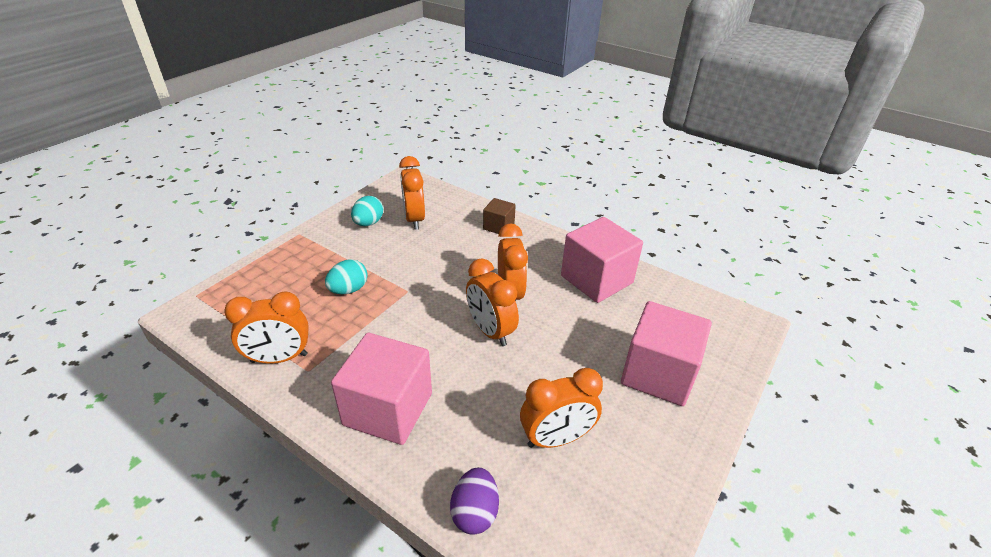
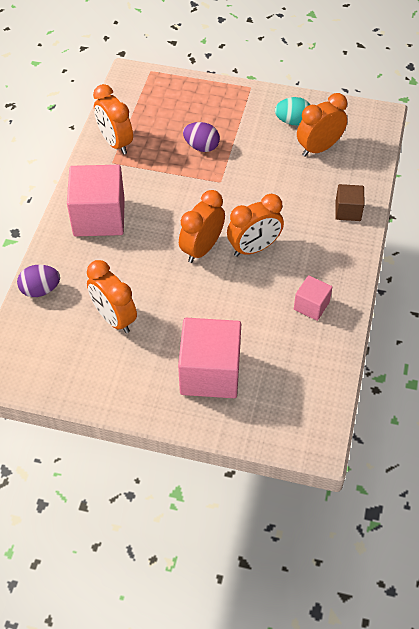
camera: 70 degrees right, 15 degrees up
(349, 290) = (201, 147): turquoise egg -> purple egg
(596, 279) = (311, 306): pink cube -> pink cube, size x0.51

